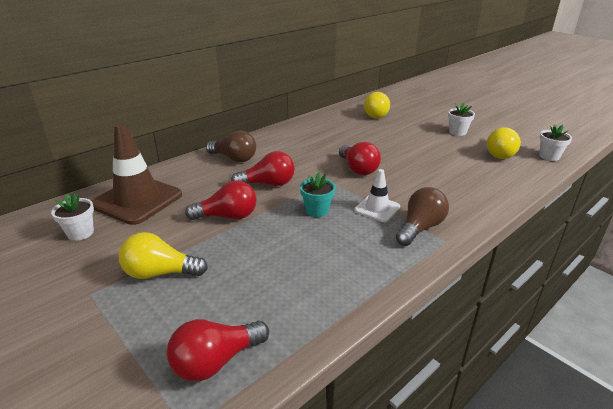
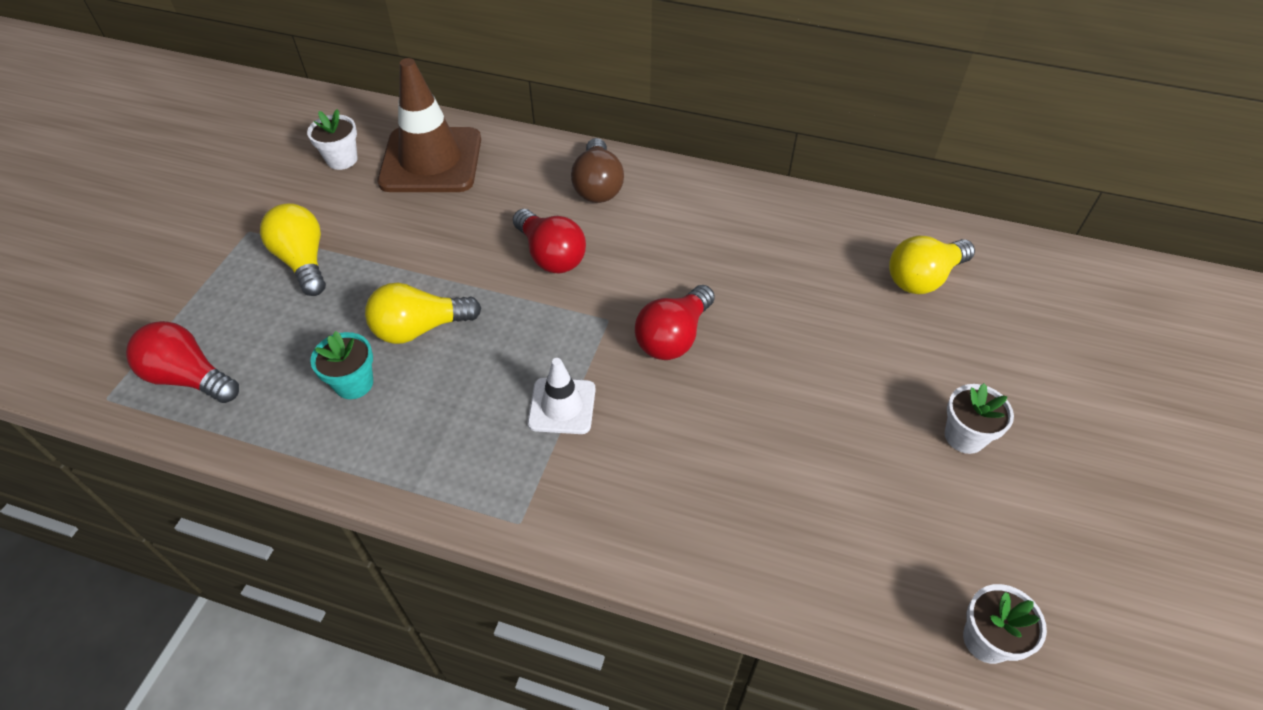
camera: 60 degrees right, 20 degrees up
(227, 216) = (443, 257): red light bulb -> none
(317, 210) = (512, 339): turquoise flower pot -> turquoise flower pot (354, 383)
(420, 228) = (538, 478): brown light bulb -> none
(498, 153) = (917, 535): yellow light bulb -> yellow light bulb (420, 328)

